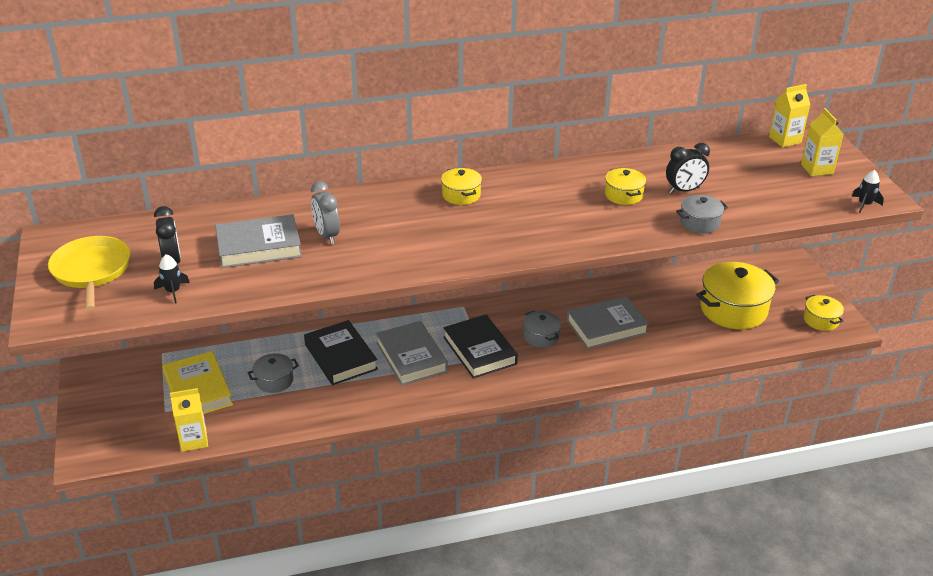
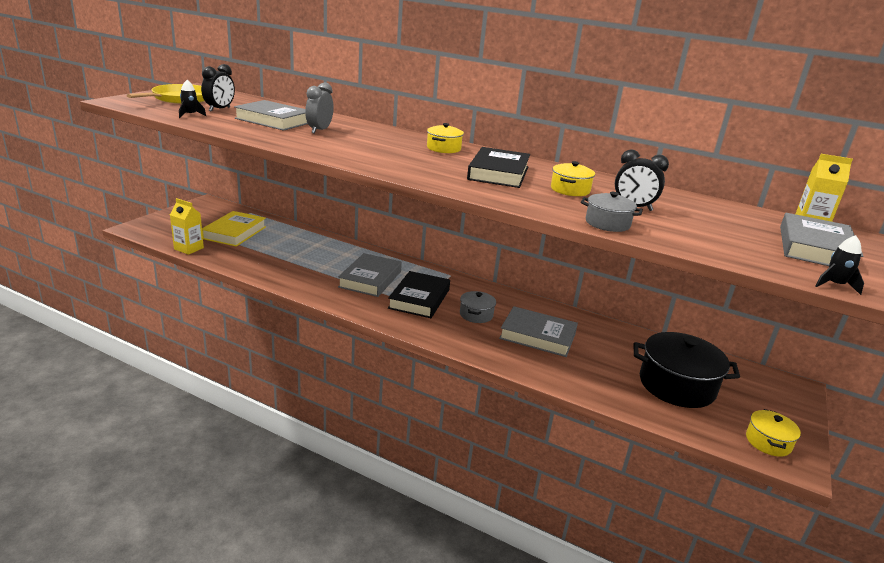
camera: 40 degrees right, 10 degrees down
(274, 381) = (276, 249): grey pot -> none
(341, 357) = (331, 258): black book -> black book (499, 173)
(733, 309) = (676, 385): yellow pot -> black pot
(817, 169) = (815, 248): yellow carton -> grey book

